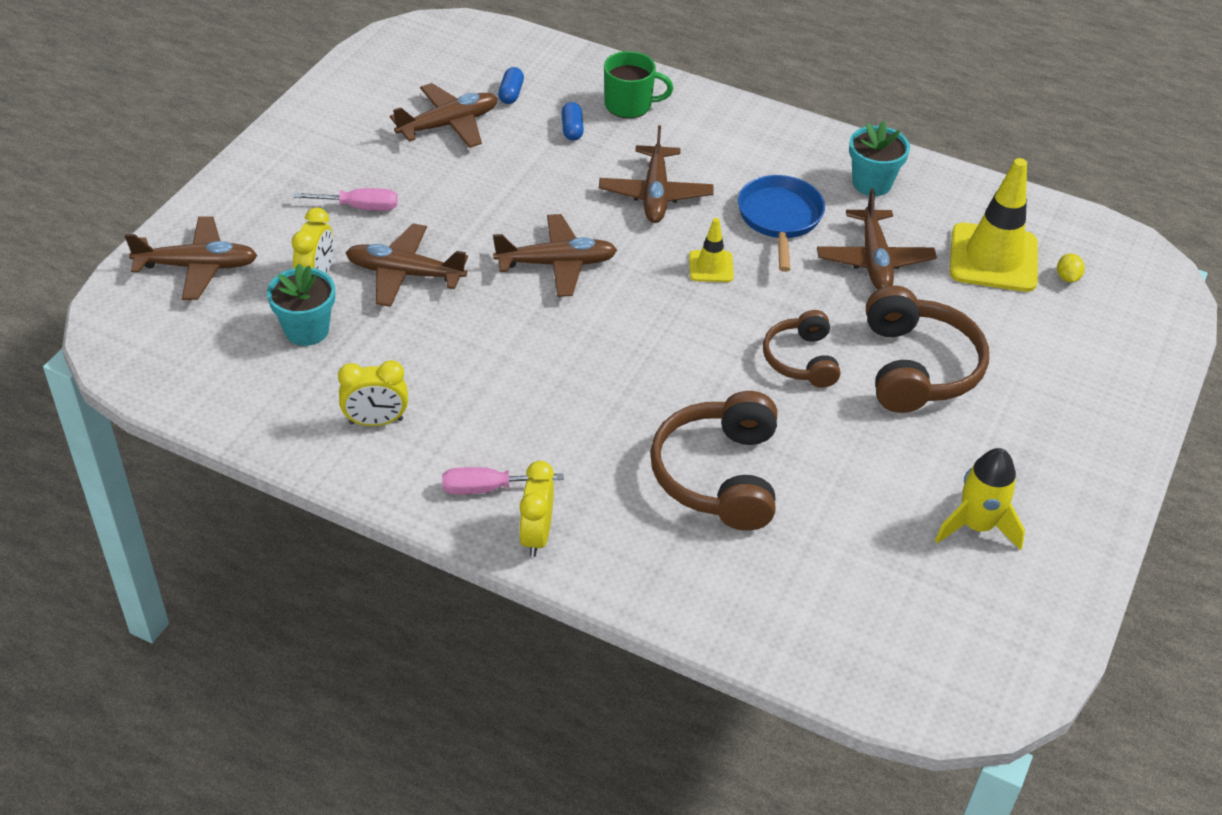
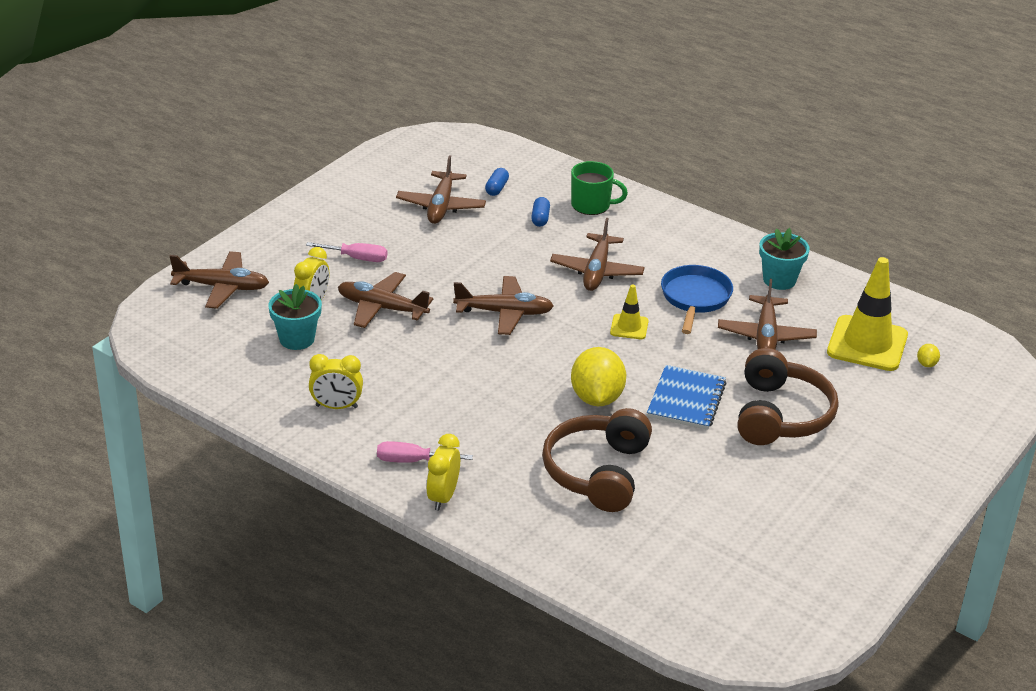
camera: 10 degrees right, 10 degrees down
(449, 124) = (441, 206): brown plane -> brown plane turned 120 degrees clockwise
(694, 370) = (596, 398): none -> yellow lemon
(801, 360) = (686, 400): brown headphones -> blue notebook
(976, 526) = (798, 530): yellow rocket -> none

